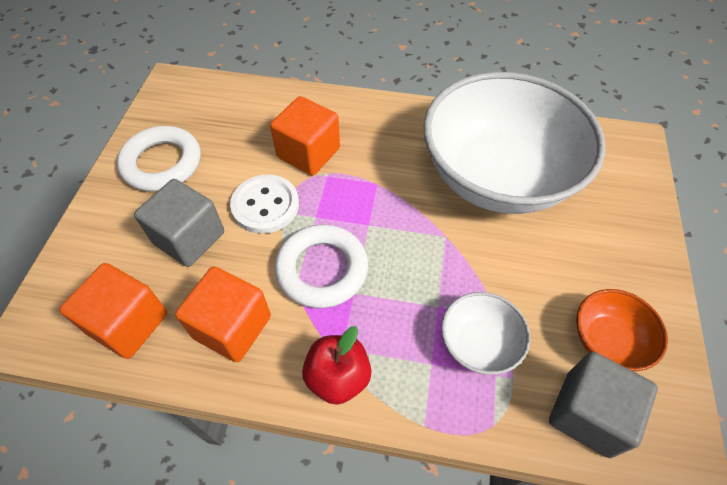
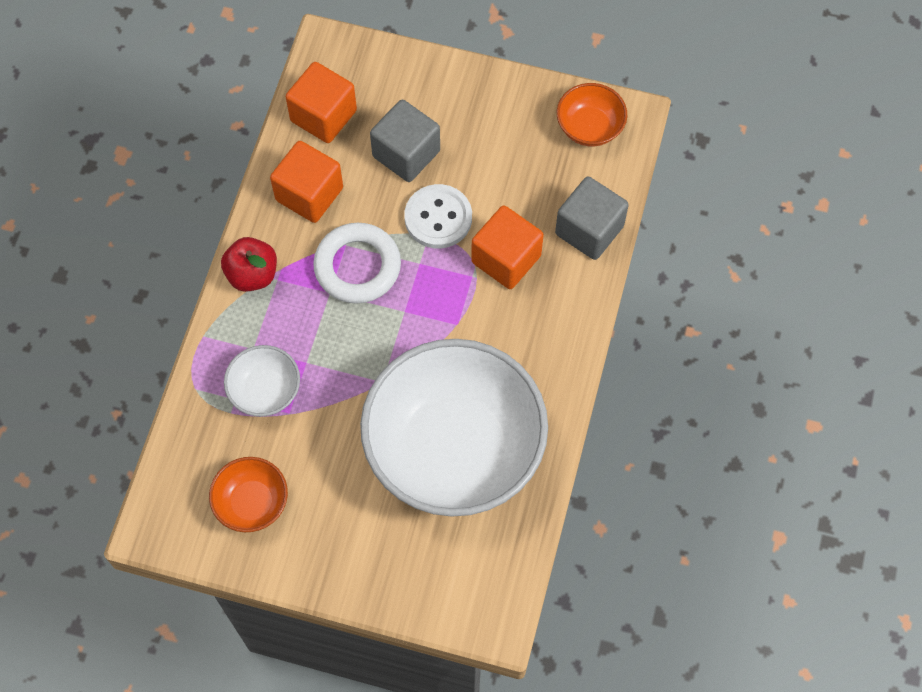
camera: 95 degrees right, 10 degrees up
(162, 163) = (503, 121): white ring -> none
(178, 105) = (589, 127): none -> orange bowl
(587, 413) = (192, 465): grey cube -> grey cube (589, 230)

